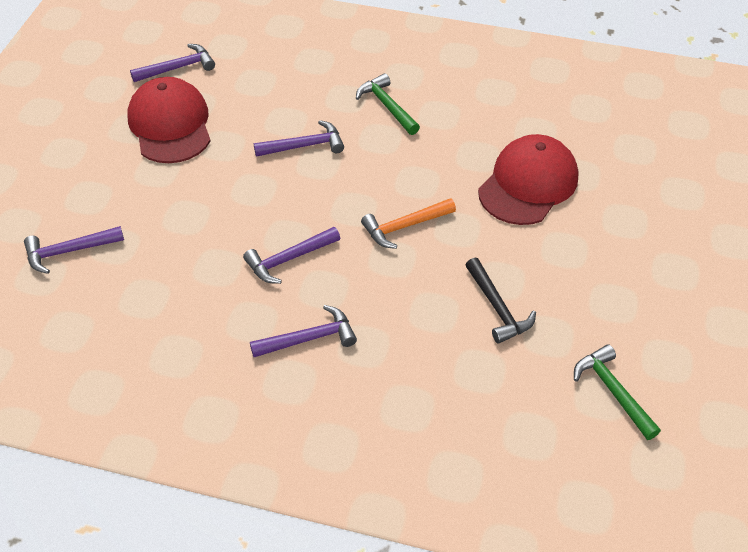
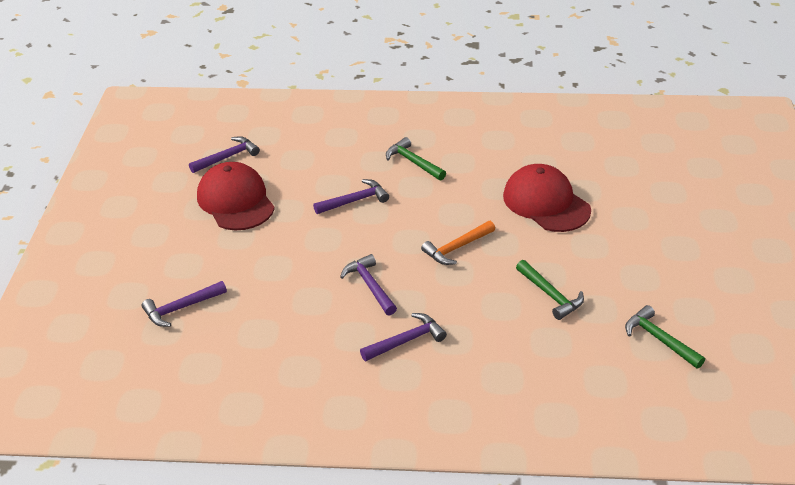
camera: 10 degrees left, 10 degrees down
(289, 259) = (370, 286): purple hammer -> purple hammer turned 105 degrees clockwise
(497, 308) = (550, 295): black hammer -> green hammer
(528, 184) = (546, 203): red cap -> red cap turned 60 degrees counterclockwise

